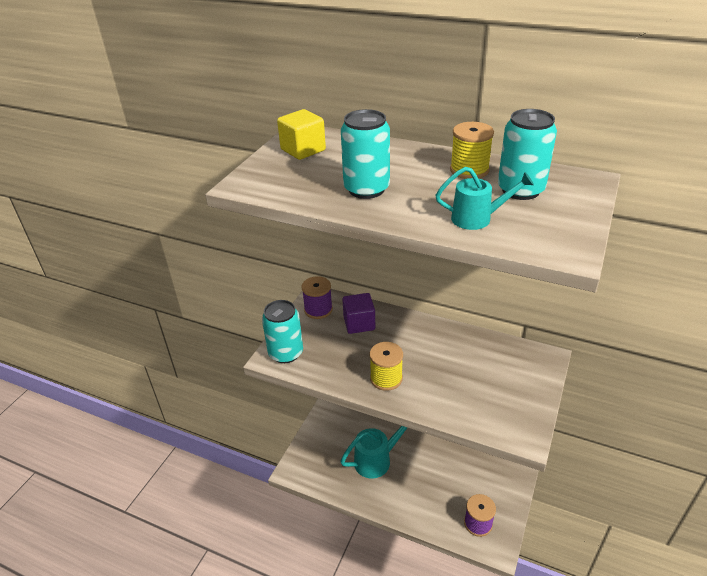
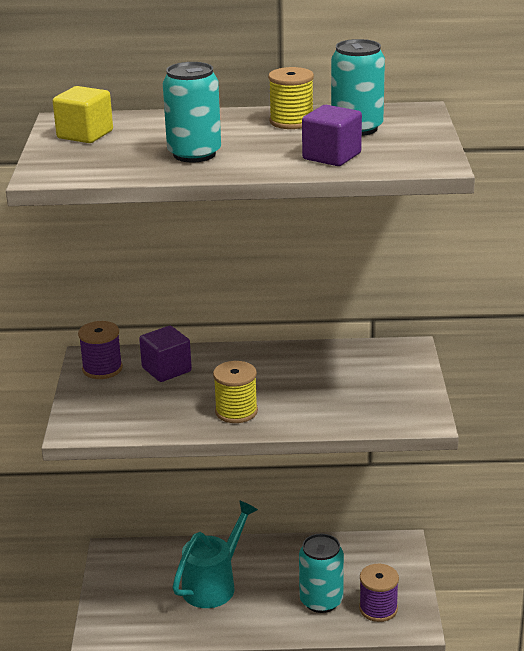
camera: 25 degrees left, 10 degrees down
(286, 353) = (90, 420): turquoise can -> turquoise can (321, 601)
(477, 218) = (331, 156): turquoise watering can -> purple cube

